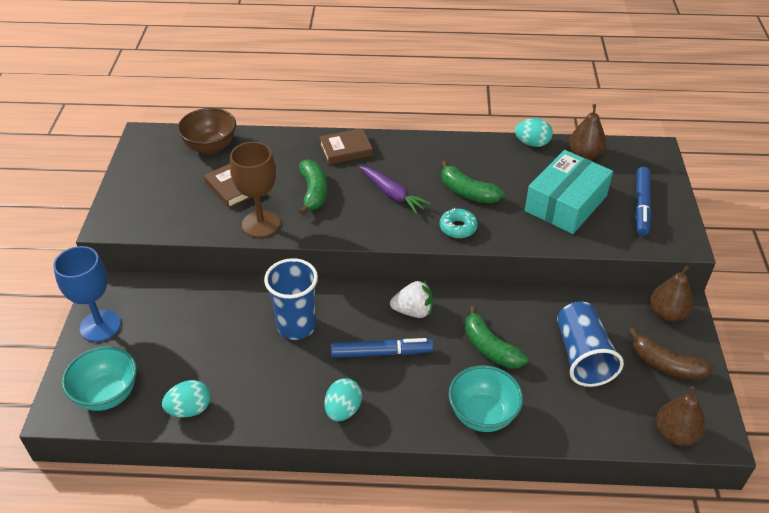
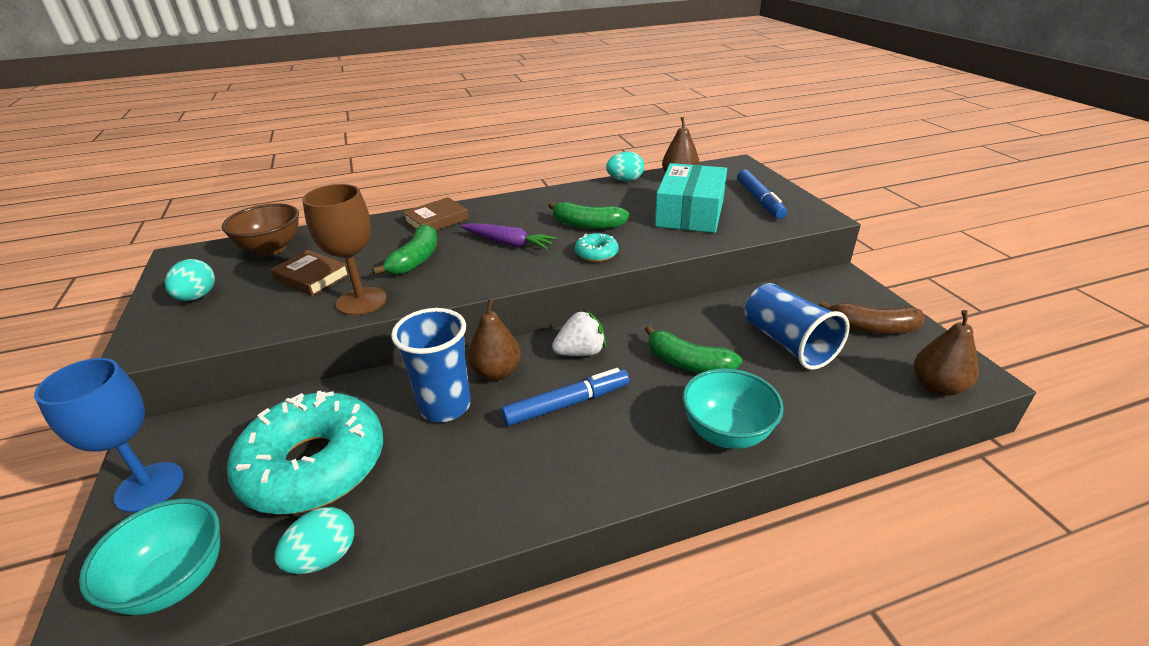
camera: 20 degrees left, 10 degrees down
(199, 344) = (314, 465): none -> turquoise donut
(313, 192) = (415, 260): green banana -> green banana turned 45 degrees clockwise
(343, 410) = (552, 484): turquoise egg -> turquoise egg (197, 297)
(667, 314) = (835, 287): brown pear -> brown pear (496, 372)

